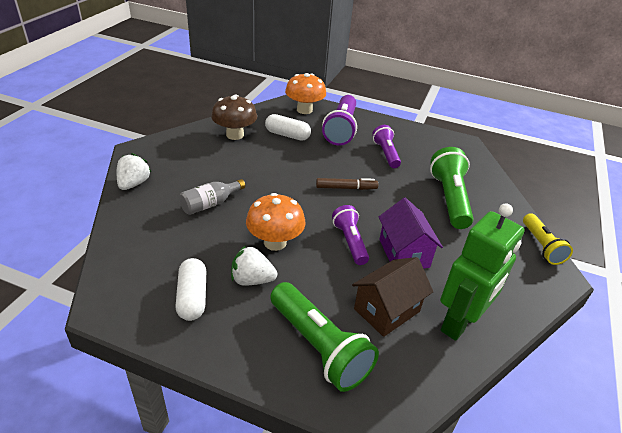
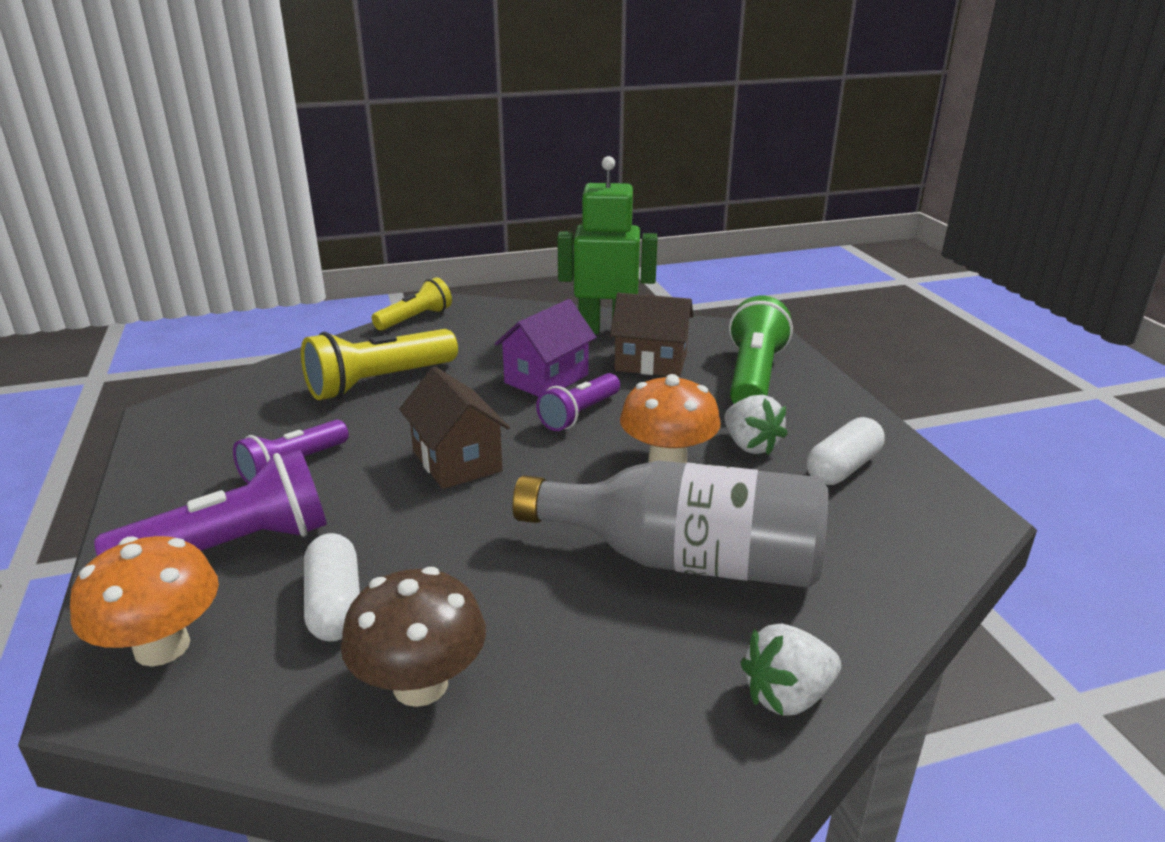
camera: 125 degrees left, 10 degrees down
(210, 204) = (686, 560): grey bottle -> grey bottle, size x2.10
(346, 188) = (457, 461): brown marker -> brown house
(449, 199) = (379, 383): green flashlight -> yellow flashlight

